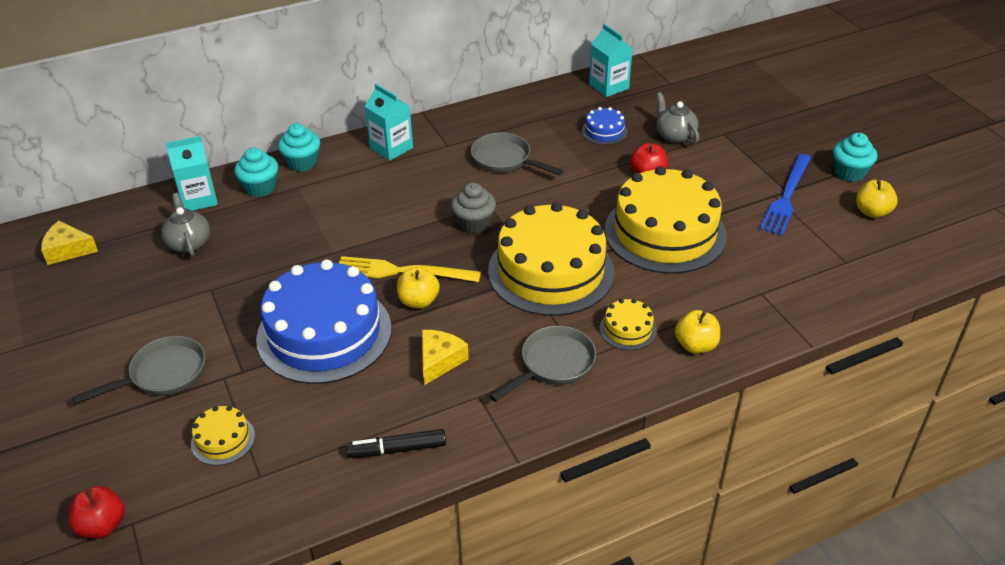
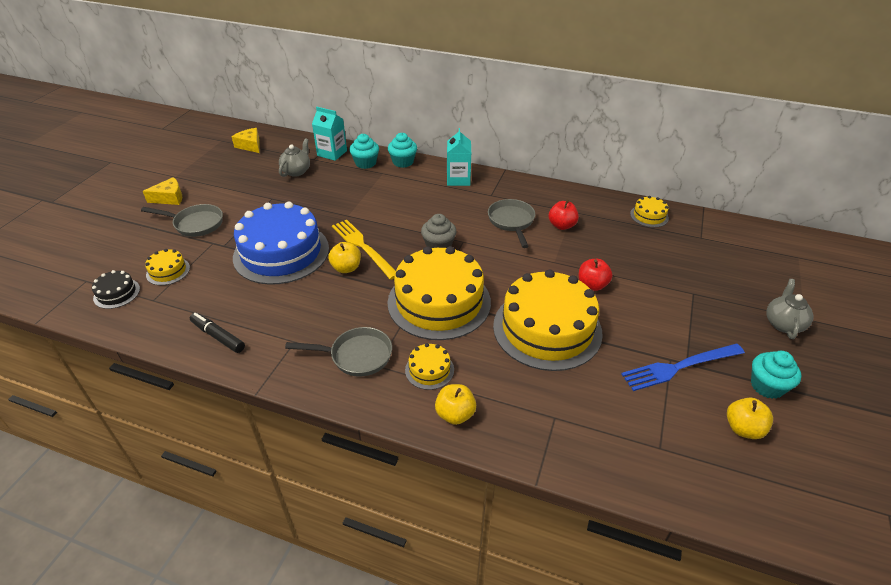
camera: 45 degrees right, 0 degrees up
(102, 525) = (77, 273): red apple -> red apple (561, 225)
(201, 503) = (117, 293): none -> black cake
(439, 361) = (306, 307): yellow cheese -> yellow cheese (169, 198)
(604, 131) = (602, 241): blue cake -> none
(609, 86) = (649, 216): turquoise carton -> yellow cake
(674, 136) = (650, 273): grey teapot -> grey teapot (783, 323)

